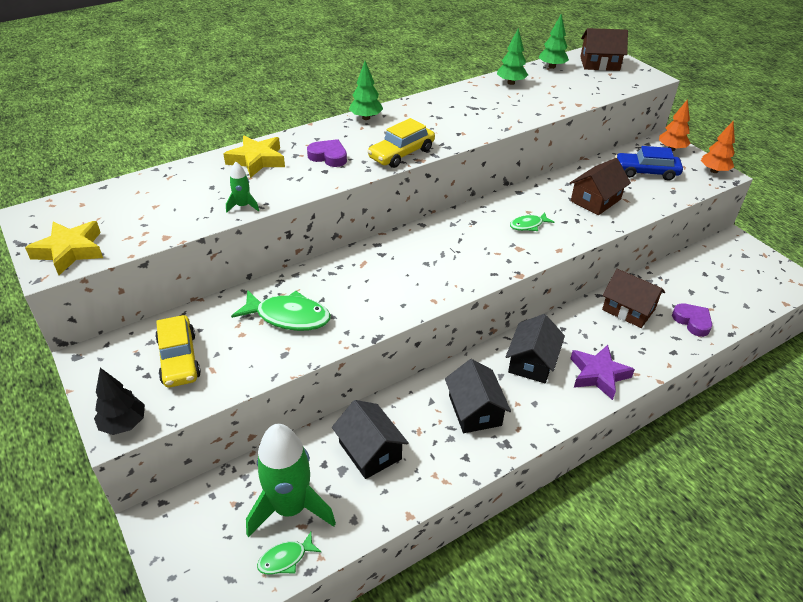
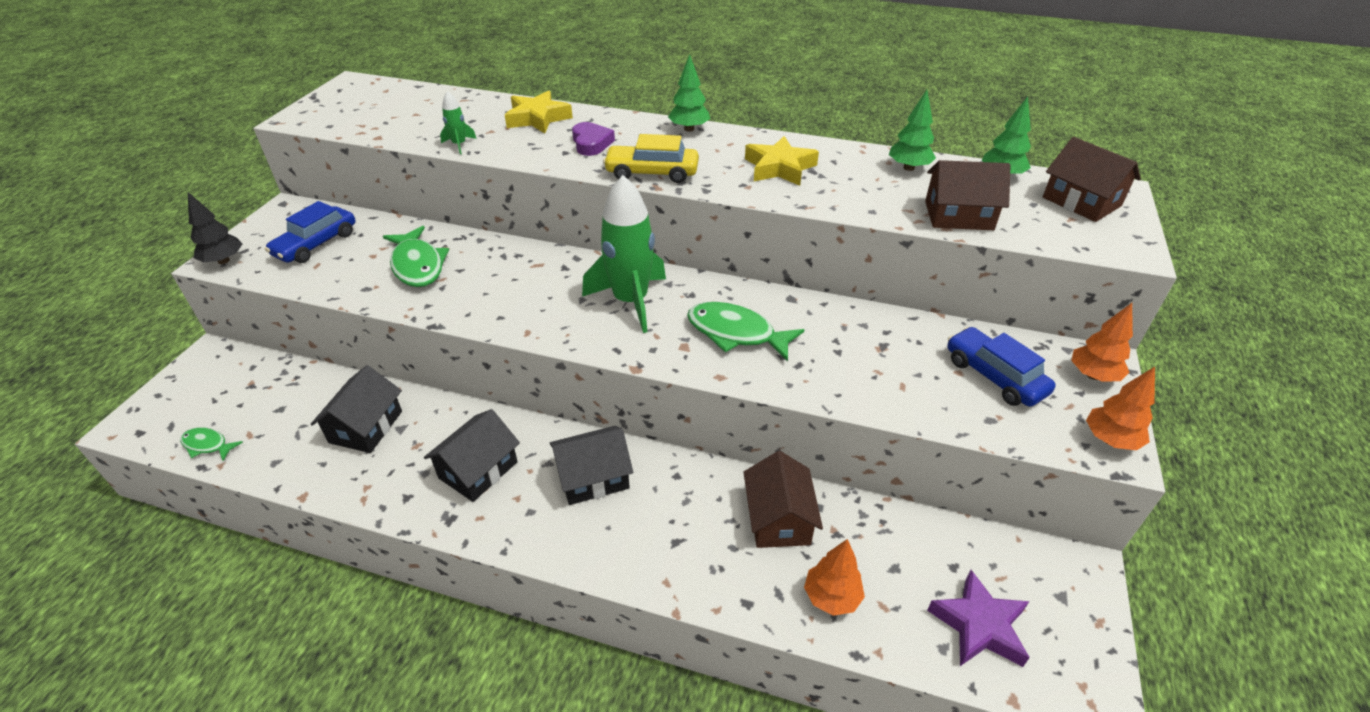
camera: 50 degrees right, 0 degrees up
(70, 251) = (320, 115): yellow star -> yellow star (779, 168)
(179, 359) = (316, 244): yellow car -> blue car
(290, 508) = (265, 416): green rocket -> green rocket (630, 301)
(528, 225) = (736, 333): green fish -> green fish, size x1.82
(595, 200) = (862, 361): brown house -> brown house (958, 215)
(598, 375) = (628, 545): purple star -> purple star (979, 625)
(692, 321) = (831, 597): purple heart -> orange tree

